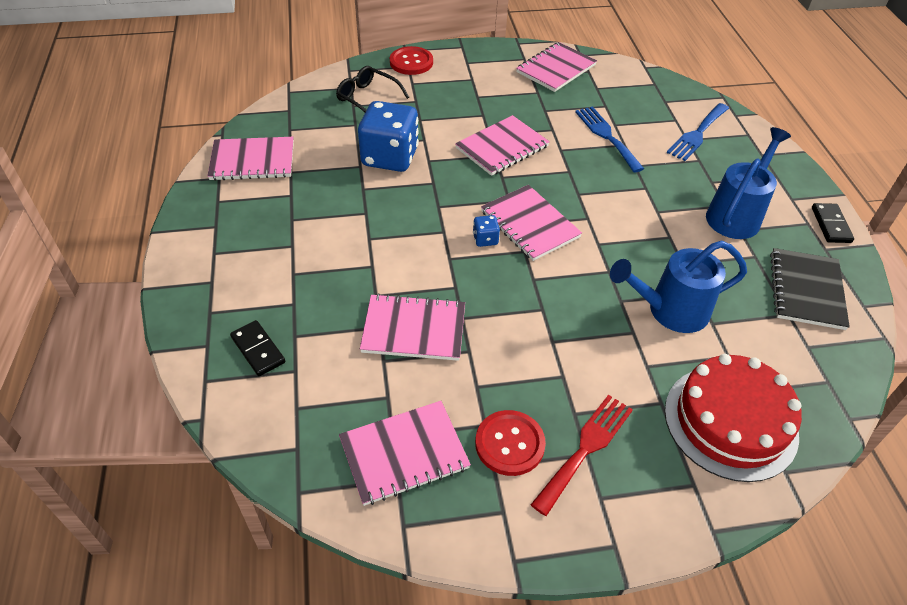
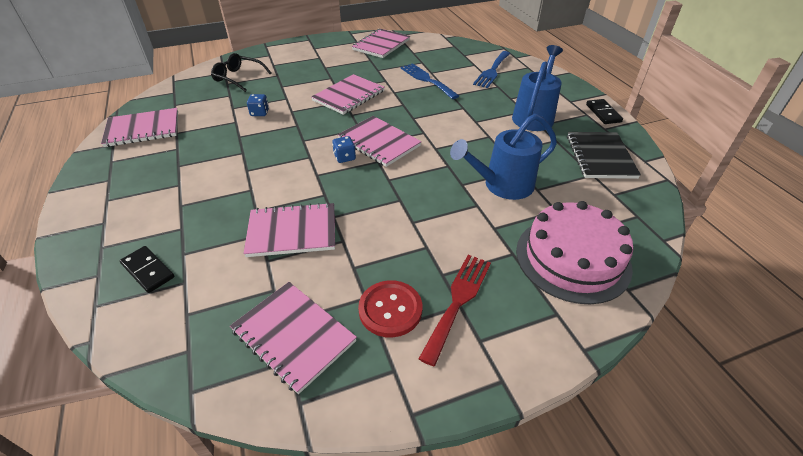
camera: 10 degrees left, 5 degrees down
(390, 157) = (259, 113): blue dice -> blue dice, size x0.42
(404, 453) = (293, 336): pink notebook -> pink notebook turned 75 degrees clockwise
(411, 62) = (271, 52): red button -> none
(730, 421) = (572, 258): red cake -> pink cake

